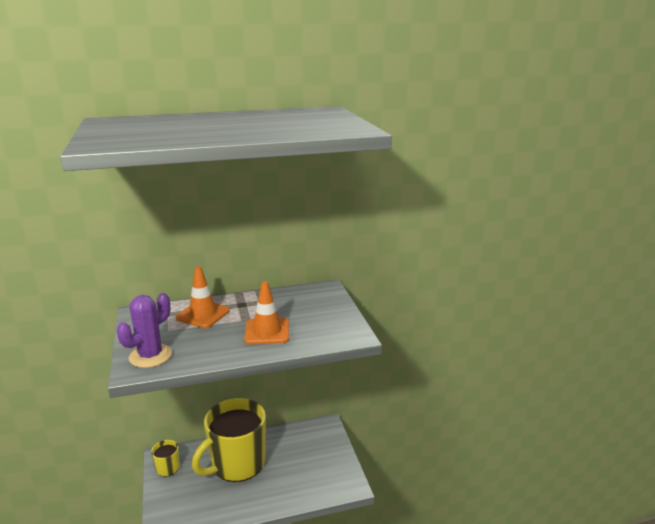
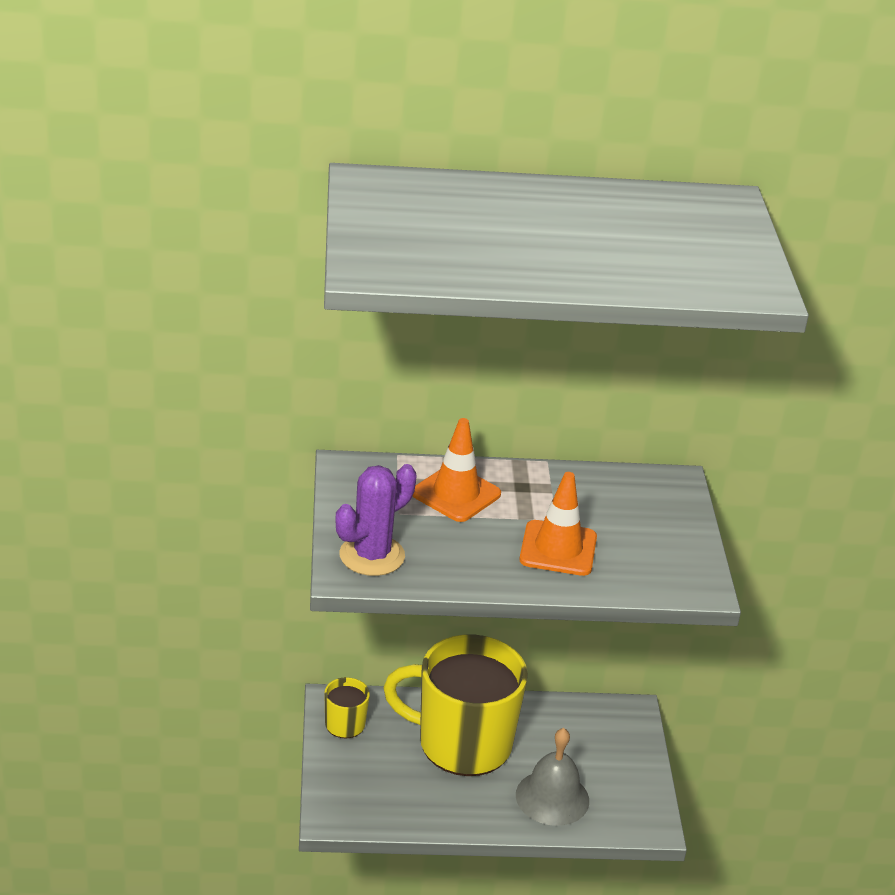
camera: 10 degrees right, 10 degrees up
(237, 463) = (462, 743): yellow mug -> yellow mug turned 45 degrees clockwise
(292, 483) = (552, 797): none -> grey bell

